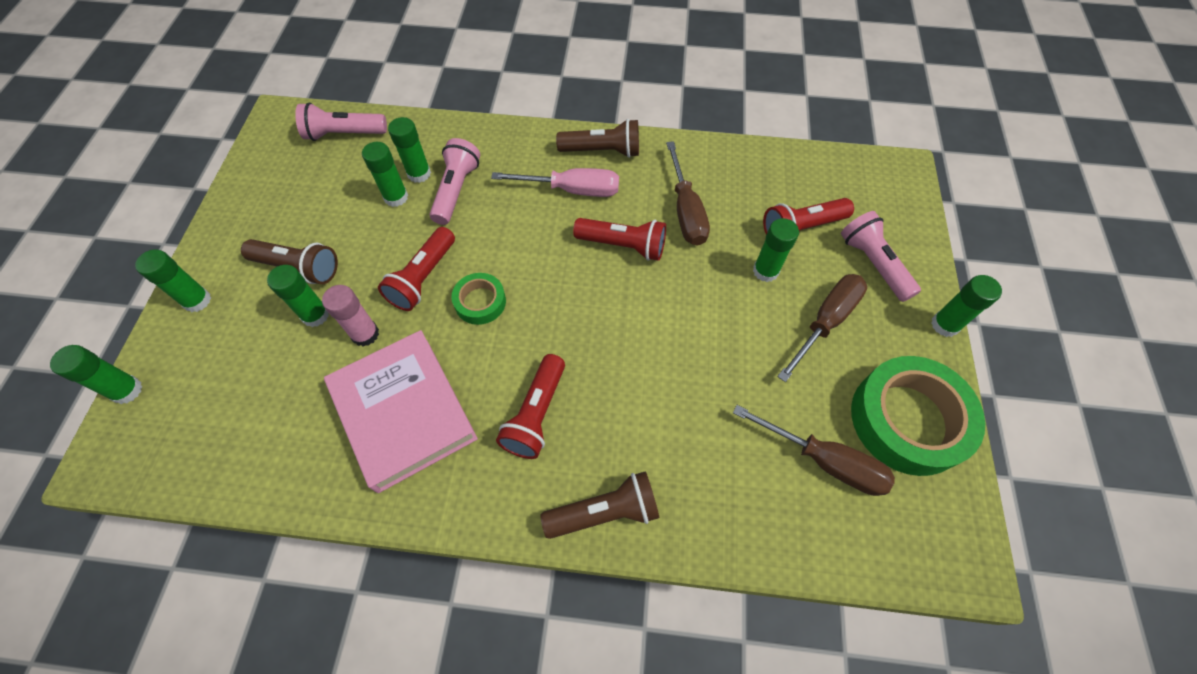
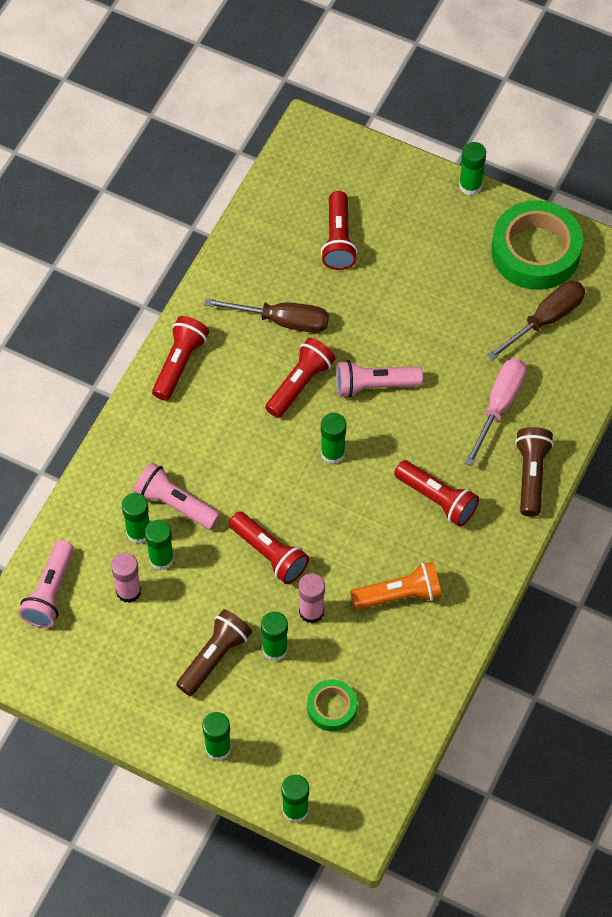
camera: 70 degrees left, 0 degrees up
(357, 184) = (128, 591): none -> pink glue stick
(403, 412) = (399, 595): pink book -> orange flashlight
(480, 302) = (314, 514): green tape -> green tape (332, 708)
(572, 190) = (218, 405): pink screwdriver -> pink screwdriver (499, 406)
(602, 151) = (179, 363): brown flashlight -> red flashlight
(765, 271) = (371, 286): green glue stick -> green glue stick (333, 453)
(825, 322) = (435, 265): brown screwdriver -> none
(873, 264) = (396, 205): pink flashlight -> pink flashlight (374, 385)

